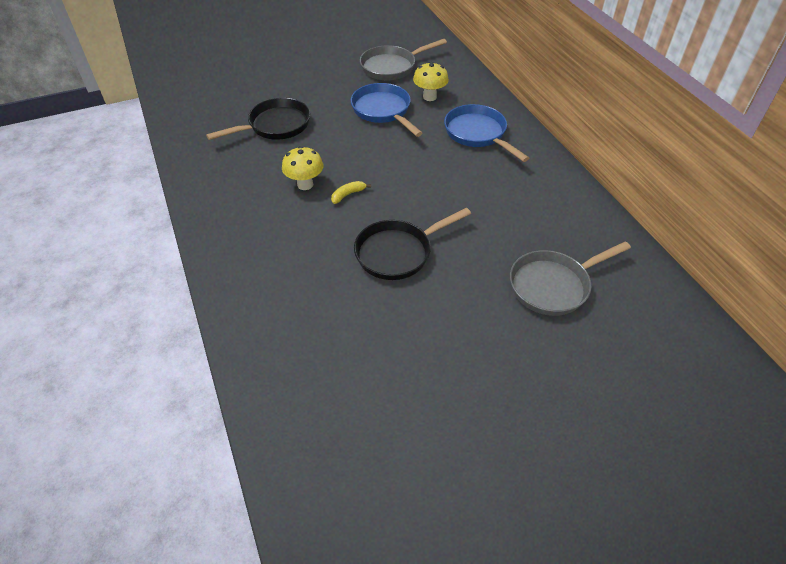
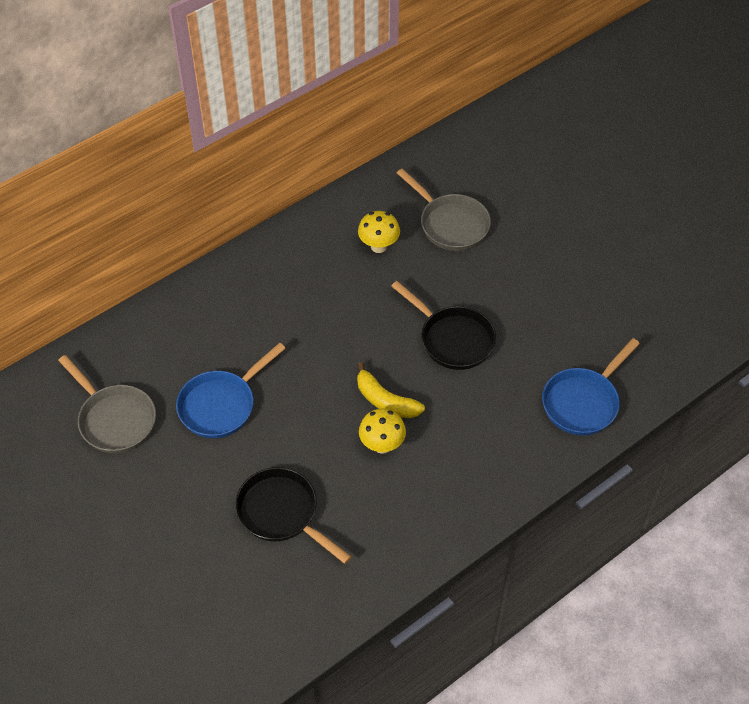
camera: 105 degrees left, 5 degrees up
(348, 195) = (385, 400): yellow banana -> yellow banana, size x1.71
(429, 97) = (179, 363): yellow mushroom -> yellow mushroom (378, 246)
(477, 134) = (245, 305): blue pan -> blue pan (583, 402)

